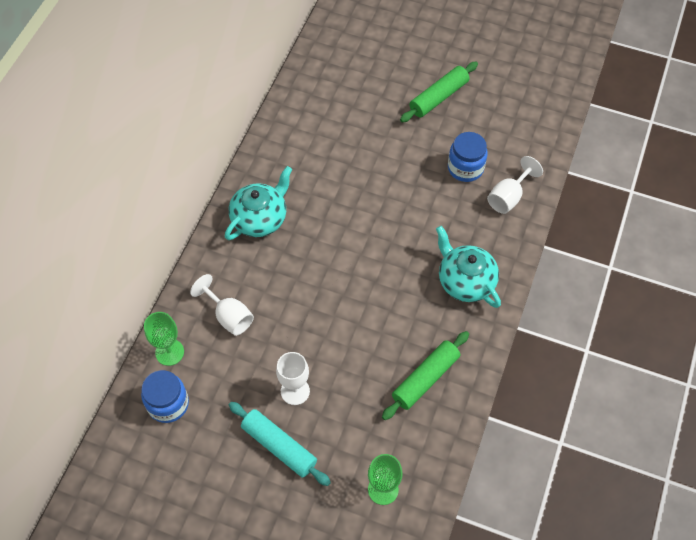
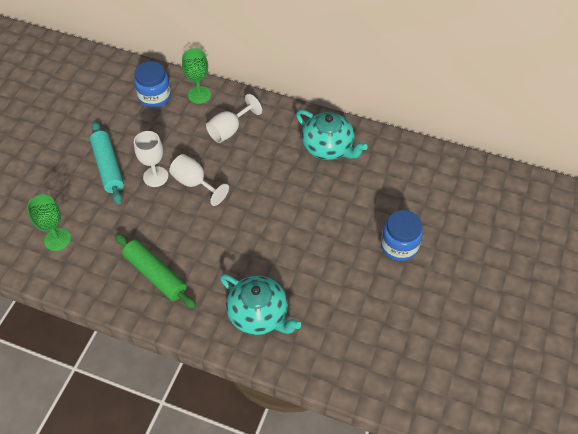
camera: 90 degrees right, 5 degrees down
(279, 446) = (108, 167): turquoise rolling pin -> turquoise rolling pin turned 60 degrees counterclockwise
(438, 97) = (496, 300): green rolling pin -> none
(465, 168) = (400, 322): blue jar -> blue jar (399, 246)
(465, 281) = (259, 314): turquoise teapot -> turquoise teapot turned 75 degrees clockwise
(508, 197) = (365, 364): white goblet -> white goblet (194, 183)

